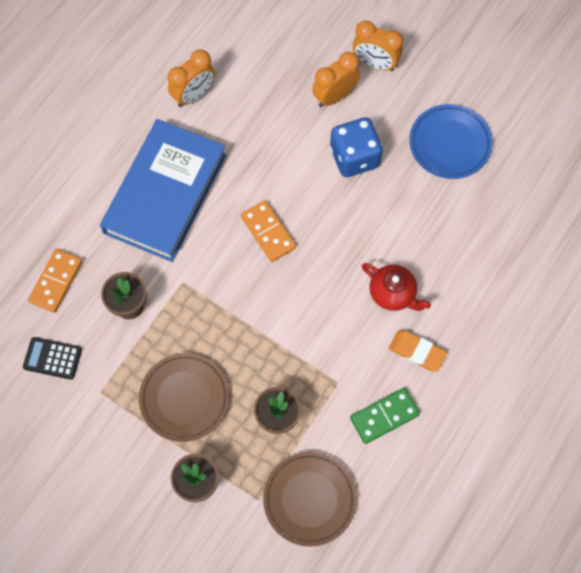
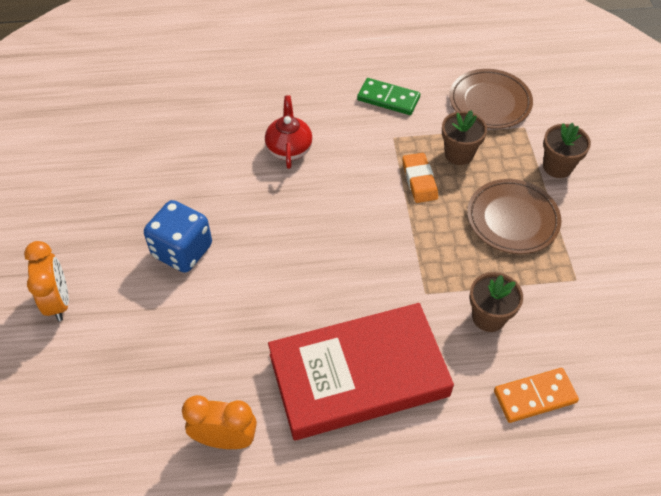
camera: 130 degrees left, 15 degrees down
(52, 358) = (595, 338): black calculator -> none
(165, 193) = (358, 375): blue book -> red book
(268, 232) = (316, 264): orange domino -> none
(334, 96) = (125, 309): orange clock -> none
(417, 351) = (321, 109): orange eraser -> orange eraser (419, 180)
(450, 143) = (110, 193): blue plate -> none

